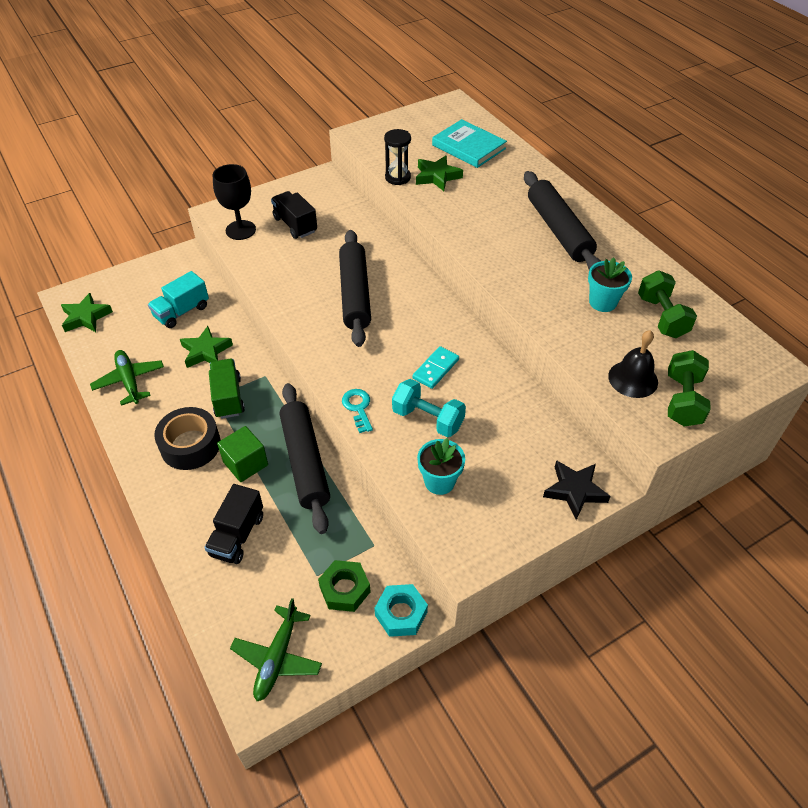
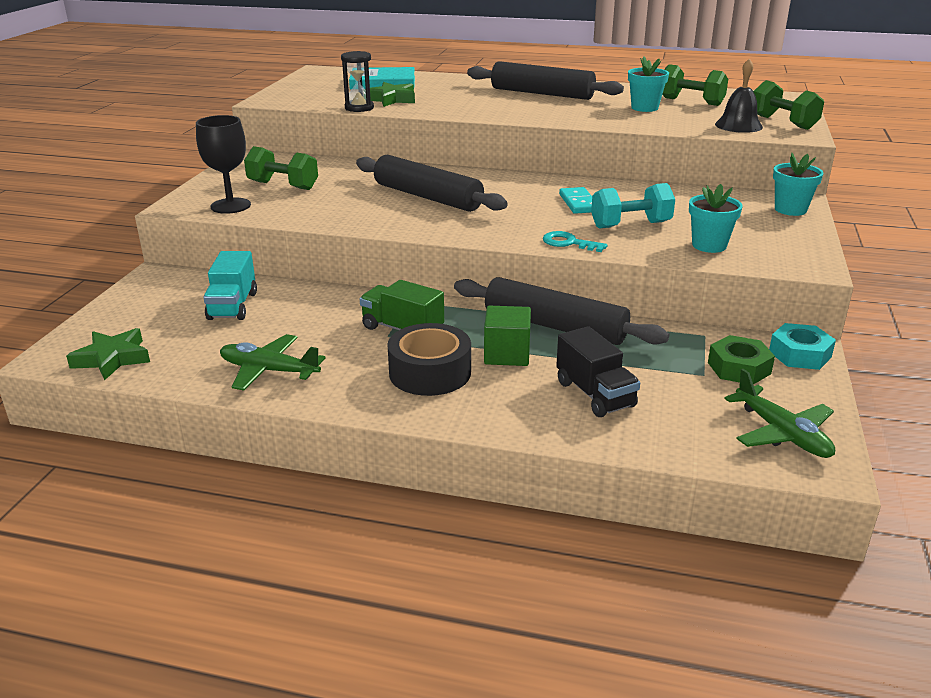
camera: 45 degrees left, 20 degrees down
(206, 351) = (316, 316): green star -> none
(295, 225) = (283, 186): black truck -> green dumbbell
(575, 491) = (790, 210): black star -> turquoise flower pot

